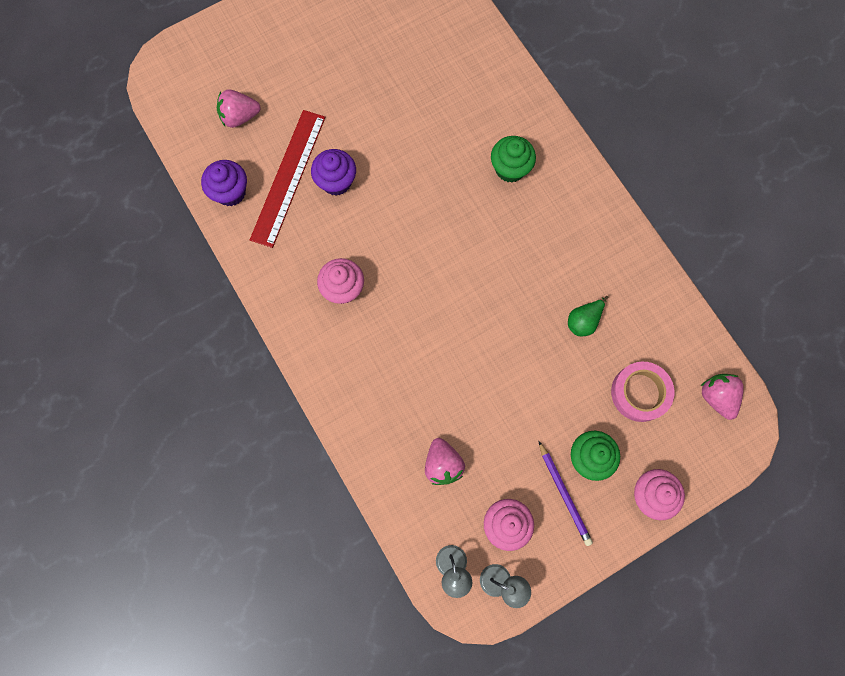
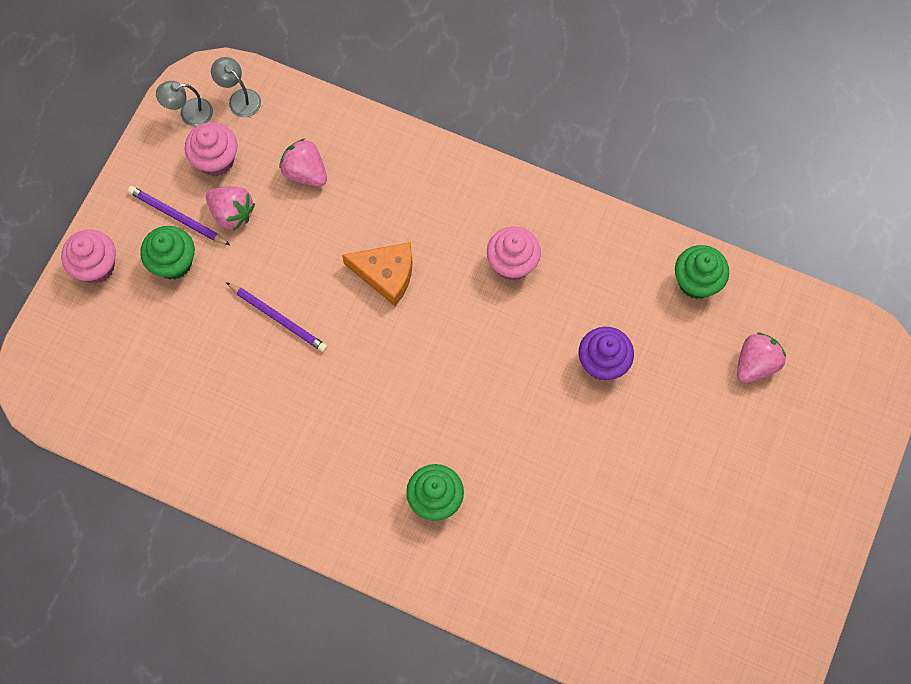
camera: 145 degrees right, 5 degrees down
(230, 192) = (696, 282): purple cupcake -> green cupcake
(288, 177) = (653, 334): red ruler -> none
(437, 341) = (386, 274): none -> orange cheese
(536, 360) = (278, 318): none -> purple pencil
(583, 321) = (256, 387): green pear -> none
(640, 393) = (158, 352): pink tape -> none
(717, 397) = (79, 398): pink strawberry -> pink strawberry (232, 213)

